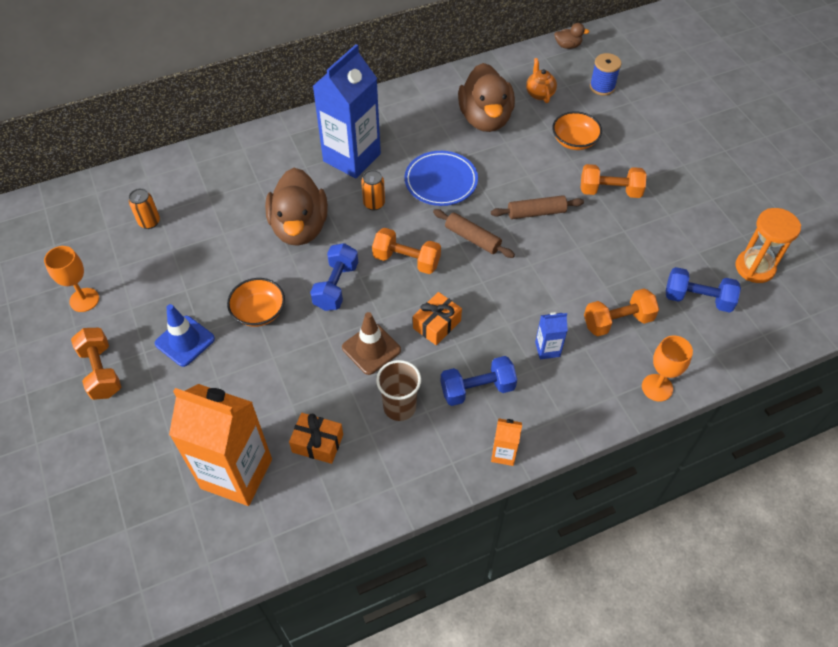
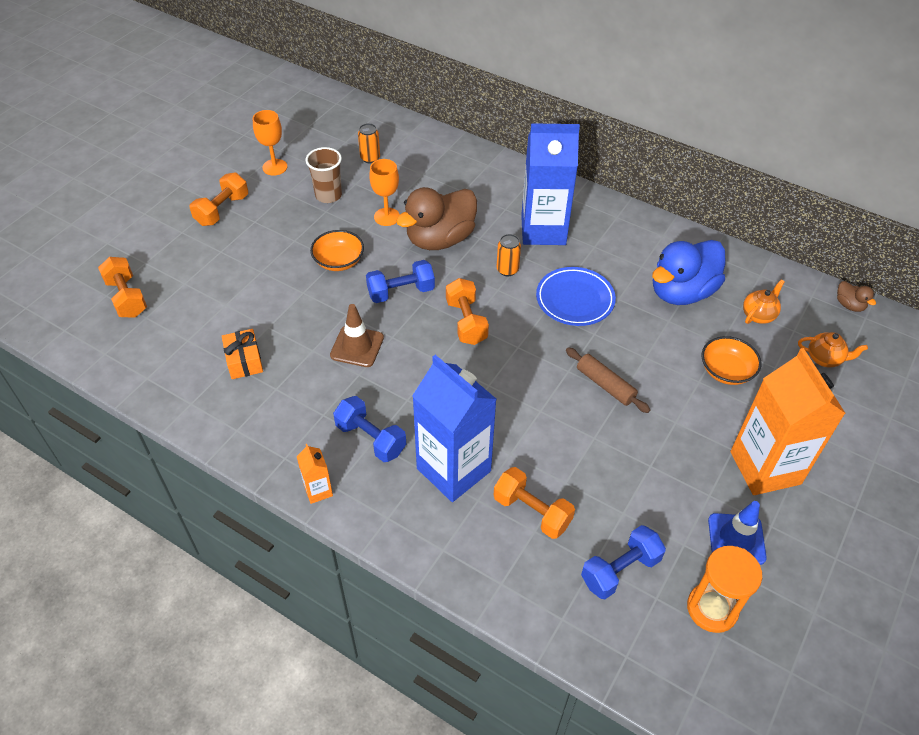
camera: 55 degrees right, 5 degrees down
(185, 341) = (280, 236): blue traffic cone -> blue traffic cone (736, 539)
(236, 474) = (187, 328): orange carton -> orange carton (765, 468)
(399, 407) = (314, 394): brown cup -> brown cup (328, 195)
(437, 324) = (416, 376): orange gift -> none
(472, 238) = (531, 354): brown rolling pin -> none
(485, 119) = (681, 292): brown duck -> blue duck
(547, 349) = (453, 470): blue carton -> blue carton, size x2.33
(602, 87) = (824, 359): blue spool -> orange teapot
(610, 191) = (690, 430): orange dumbbell -> orange dumbbell (127, 297)
(657, 387) = (479, 582): orange goblet -> orange goblet (387, 217)
(697, 299) = (620, 570): blue dumbbell -> blue dumbbell turned 75 degrees clockwise

